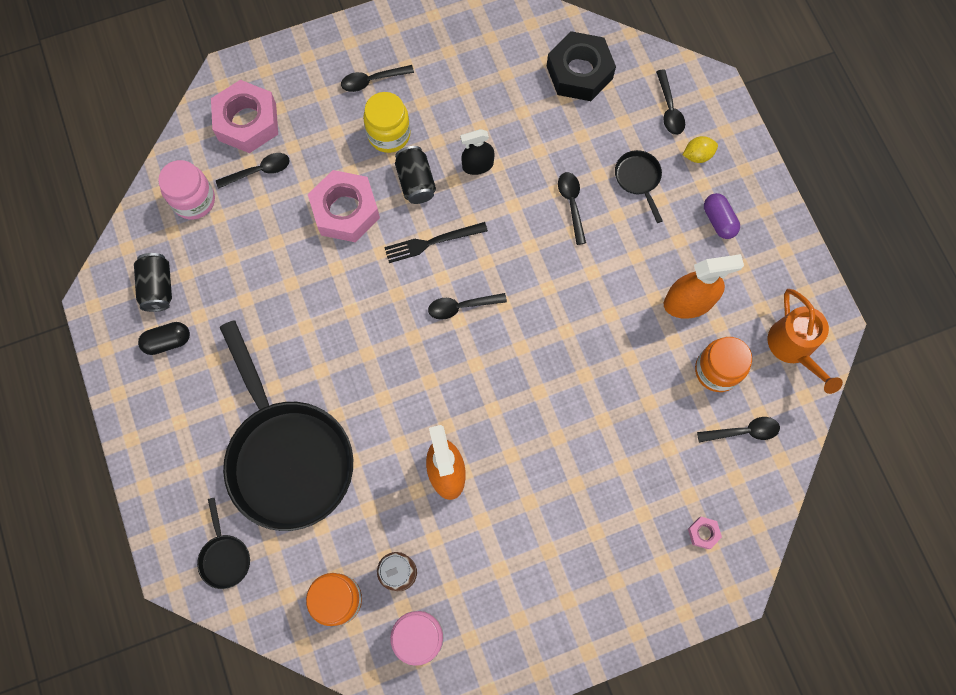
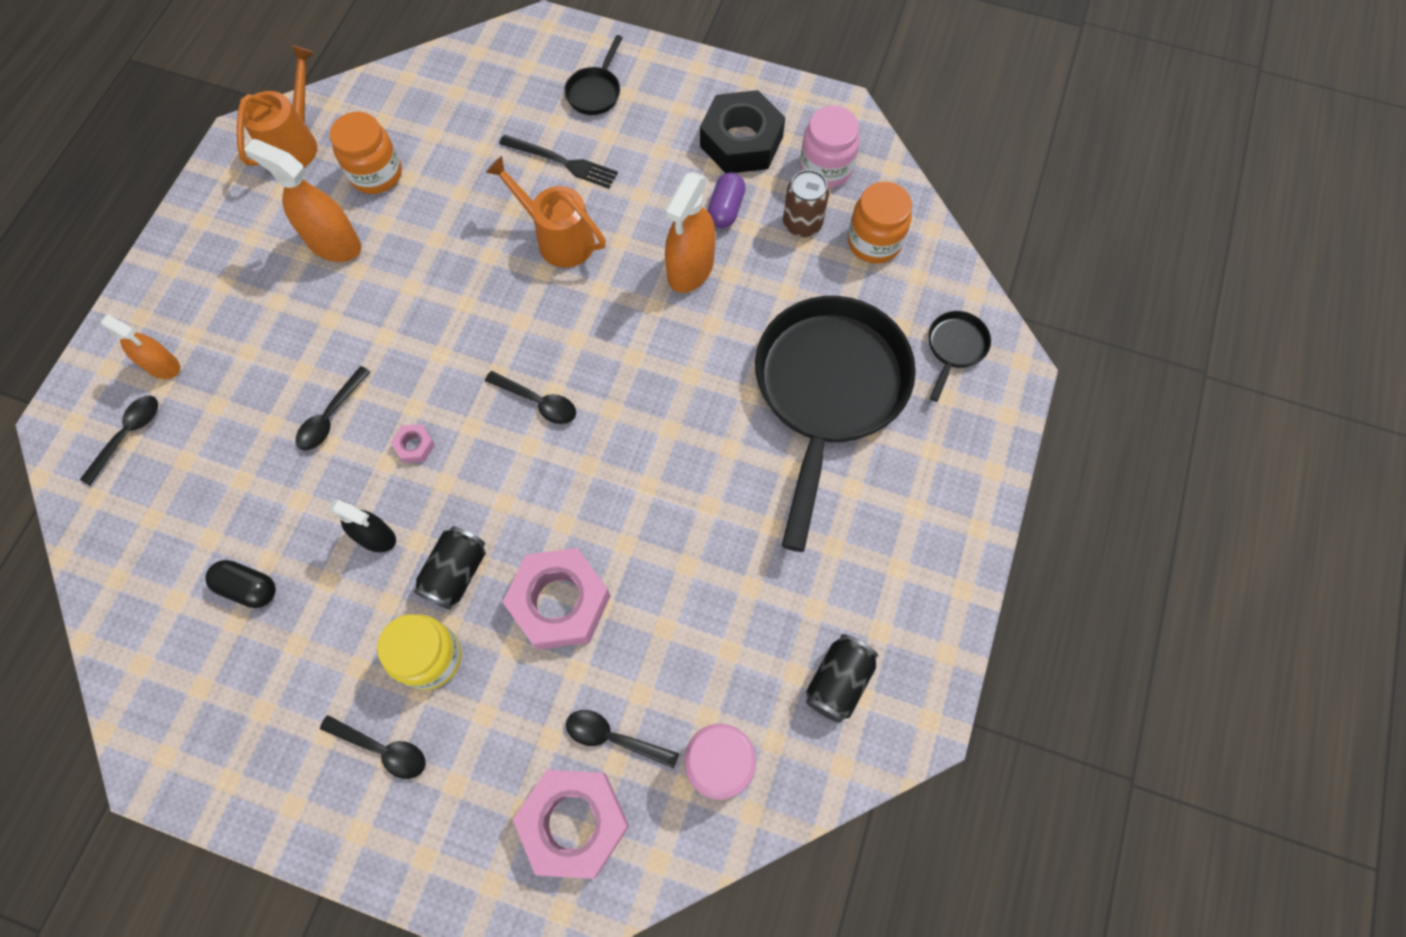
camera: 140 degrees left, 5 degrees down
(168, 341) = (870, 606): black capsule -> black capsule (248, 587)
(432, 242) = (503, 490): black fork -> black fork (562, 162)
(553, 423) = (558, 238): none -> orange watering can
(579, 72) = (161, 555): black nut -> black nut (741, 141)
(638, 179) = (242, 388): black pan -> black pan (595, 92)
(697, 155) = (162, 365): yellow lemon -> orange spray bottle
(703, 533) = (524, 75): pink nut -> pink nut (415, 446)
(718, 220) = (221, 290): purple capsule -> purple capsule (726, 209)
(743, 431) = (410, 117): black spoon -> none

